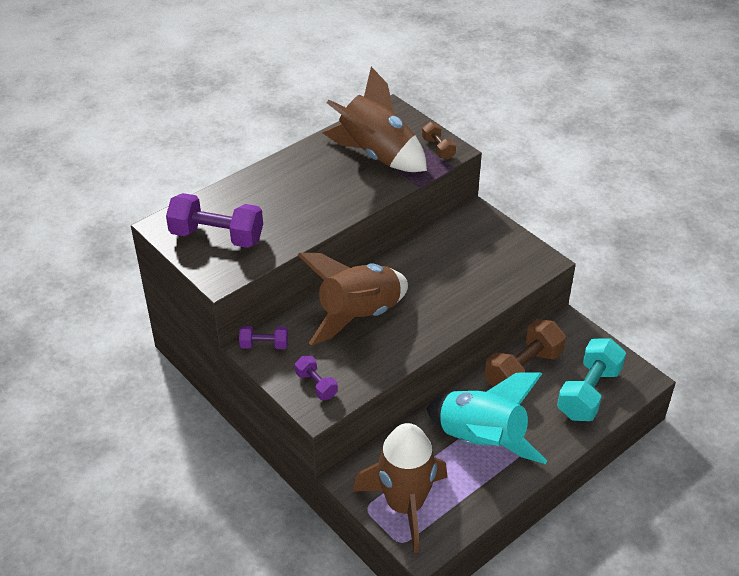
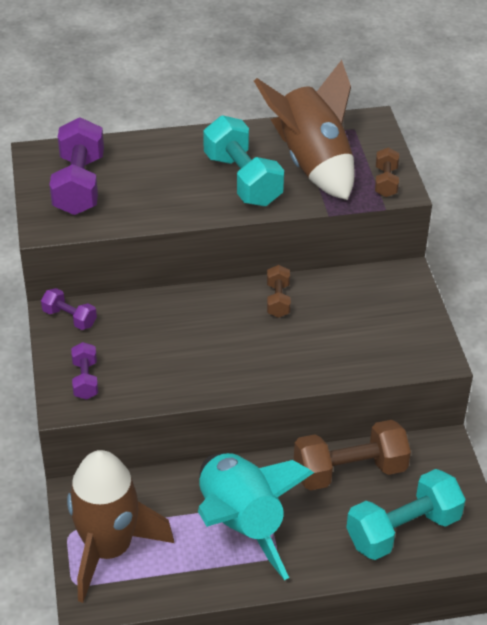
camera: 30 degrees right, 0 degrees up
(217, 236) = (79, 185): purple dumbbell -> purple dumbbell turned 45 degrees clockwise
(337, 185) = (242, 180): none -> turquoise dumbbell
(358, 315) = (187, 329): brown rocket -> none
(405, 267) = (278, 300): none -> brown dumbbell

